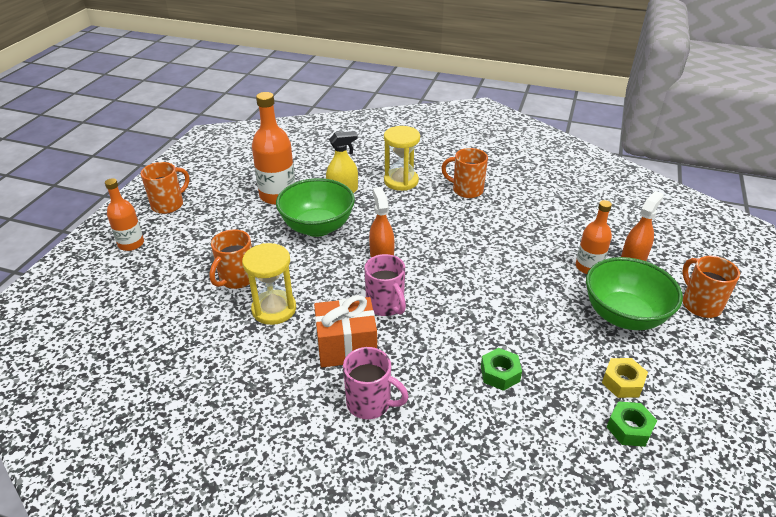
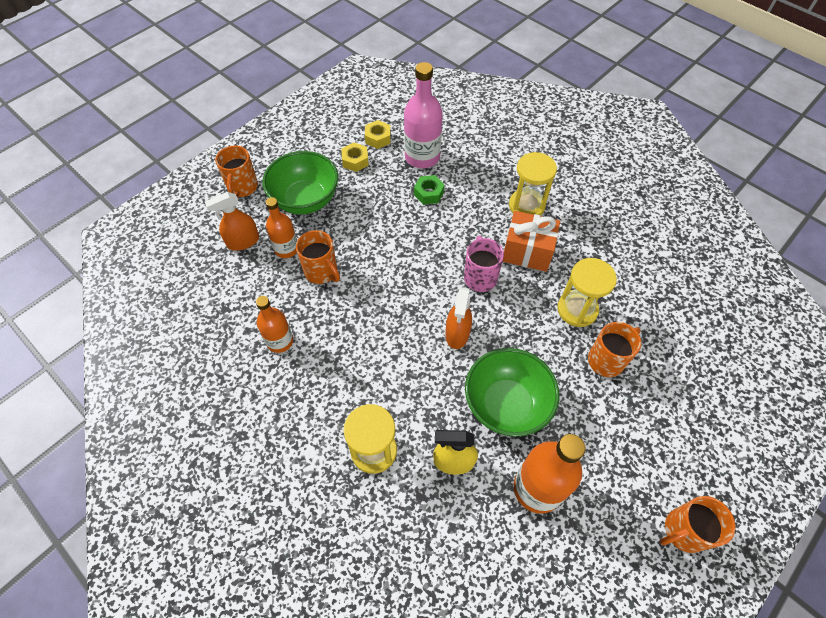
camera: 155 degrees left, 20 degrees up
(131, 244) = (724, 464): orange bottle -> orange bottle (280, 341)
(370, 403) = (526, 205): pink mug -> yellow hourglass
(466, 190) = (310, 398): orange mug -> orange mug (321, 272)
(547, 422) = (422, 157): none -> pink bottle
(629, 428) = (378, 138): green nut -> yellow nut

